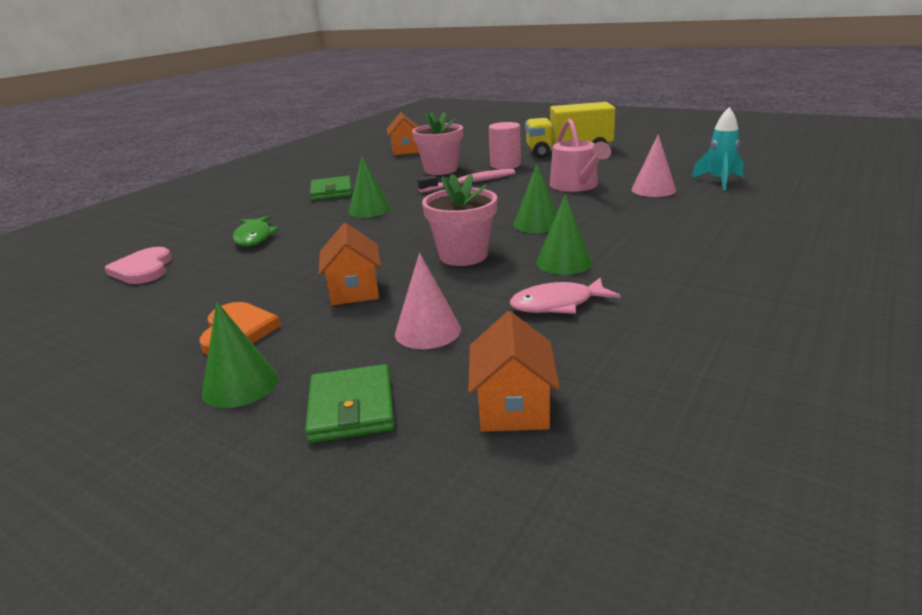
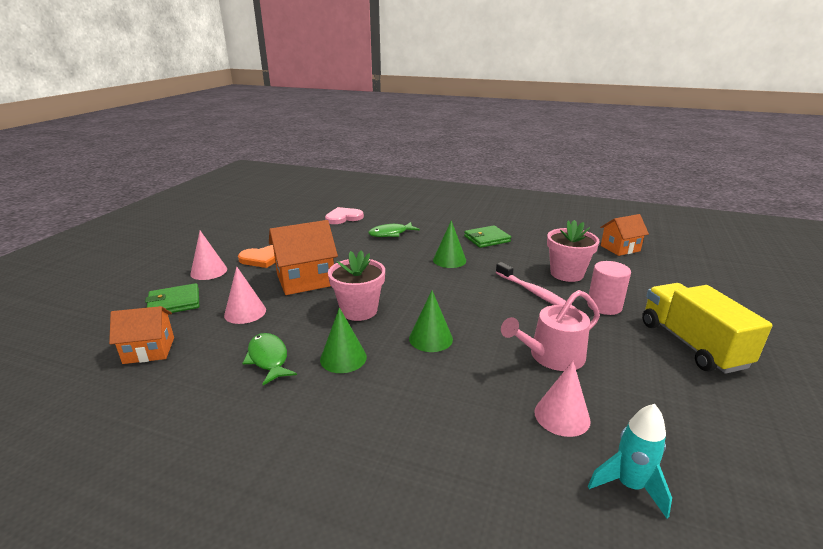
camera: 75 degrees right, 0 degrees up
(240, 385) = (209, 271): green cone -> pink cone
(354, 291) = (305, 280): orange house -> orange house, size x1.55
(557, 304) = (268, 359): pink fish -> green fish

